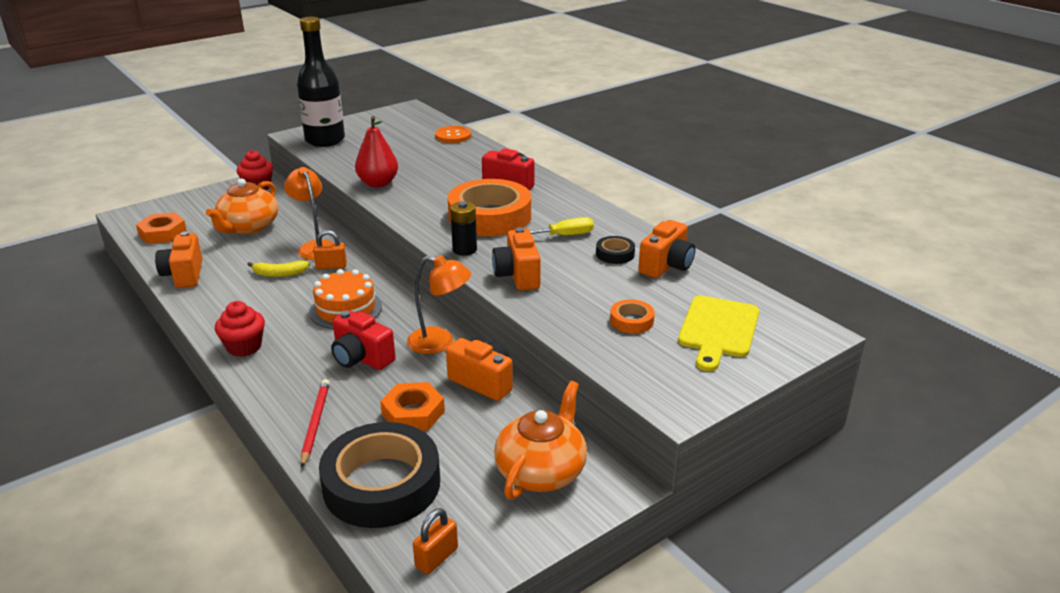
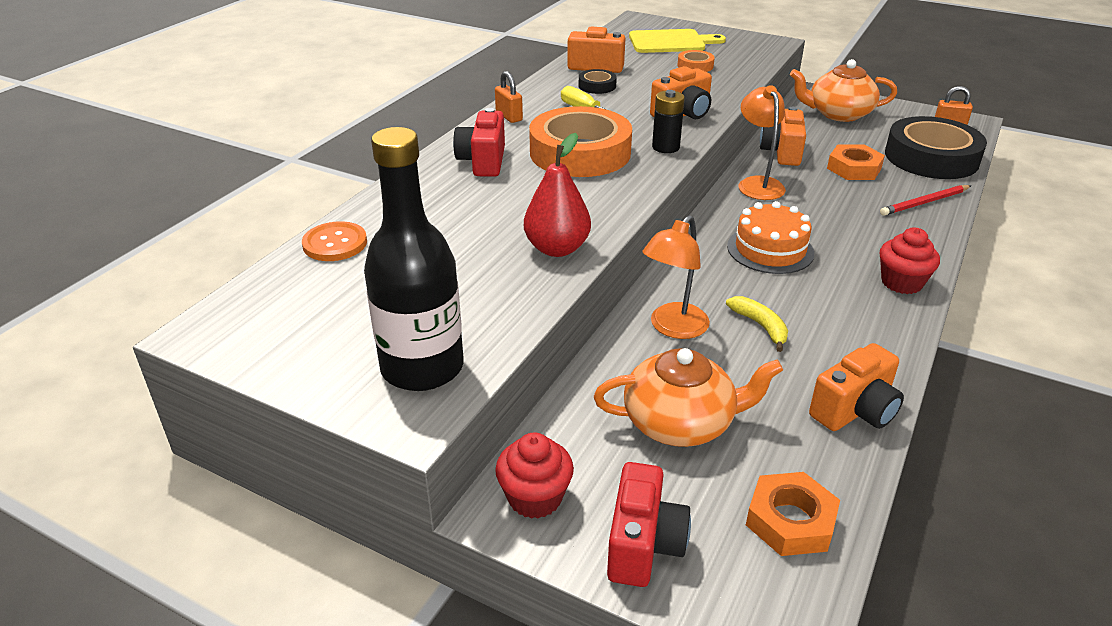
camera: 115 degrees left, 5 degrees up
(331, 266) = (703, 294): orange padlock -> orange padlock (509, 116)
(361, 358) = (827, 212): red camera -> red camera (643, 545)

